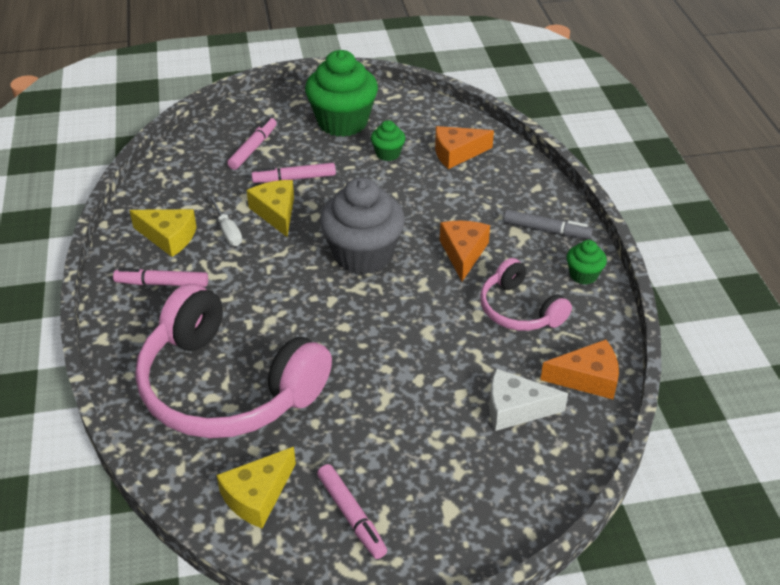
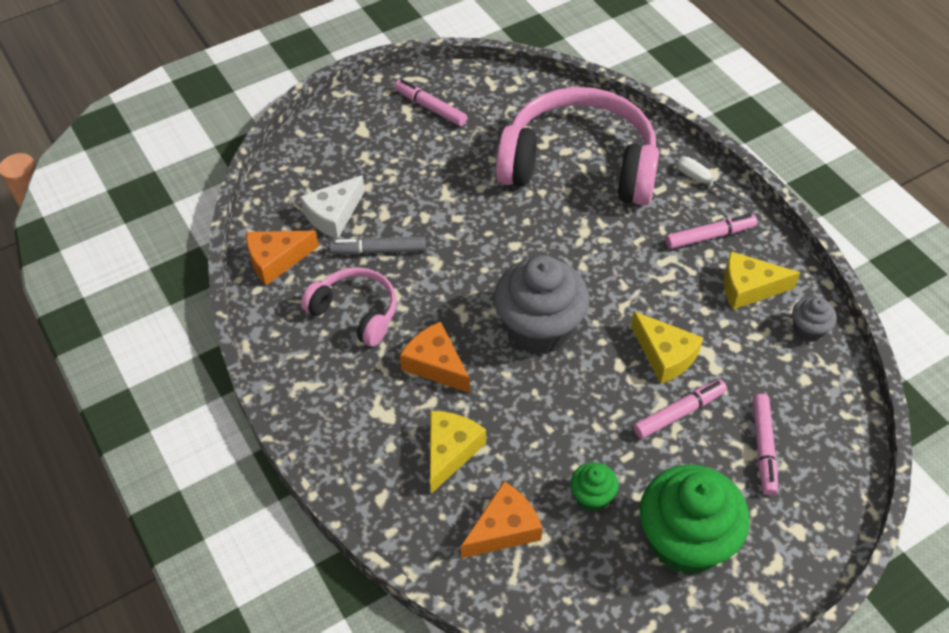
camera: 160 degrees right, 10 degrees up
(153, 199) = (808, 329): none -> grey cupcake
(227, 231) = (697, 314): white screwdriver -> white screwdriver (702, 181)
(257, 496) = (503, 101): yellow cheese -> yellow cheese (450, 451)
(463, 253) = (435, 364): orange cheese -> orange cheese turned 150 degrees clockwise
(515, 409) = (333, 215): white cheese -> white cheese turned 150 degrees clockwise
(546, 230) = (352, 428): grey marker -> grey marker (378, 251)
(583, 275) = (298, 375): green cupcake -> none

